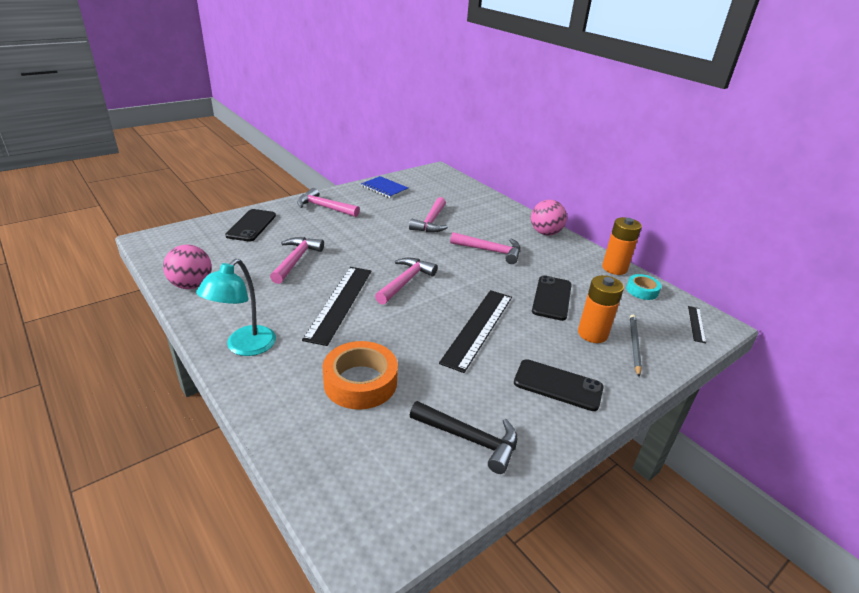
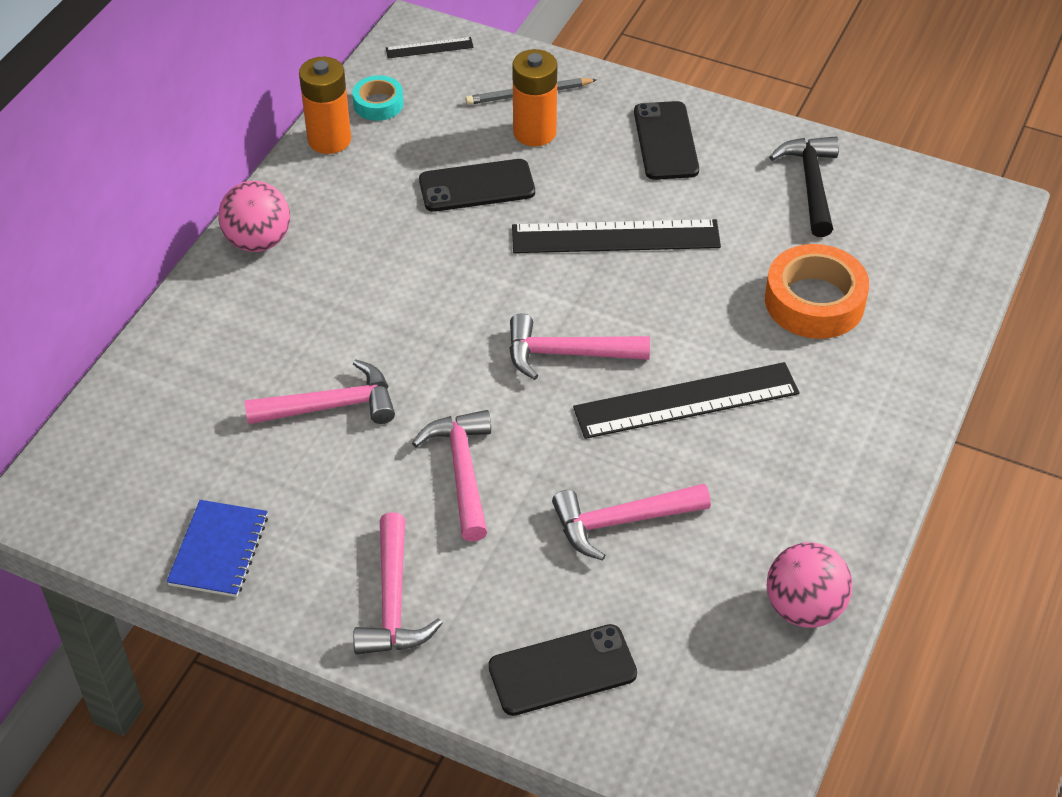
camera: 115 degrees left, 15 degrees up
(244, 347) = (863, 444): turquoise lamp -> none
(490, 251) = (384, 290): pink hammer -> pink hammer (462, 471)

